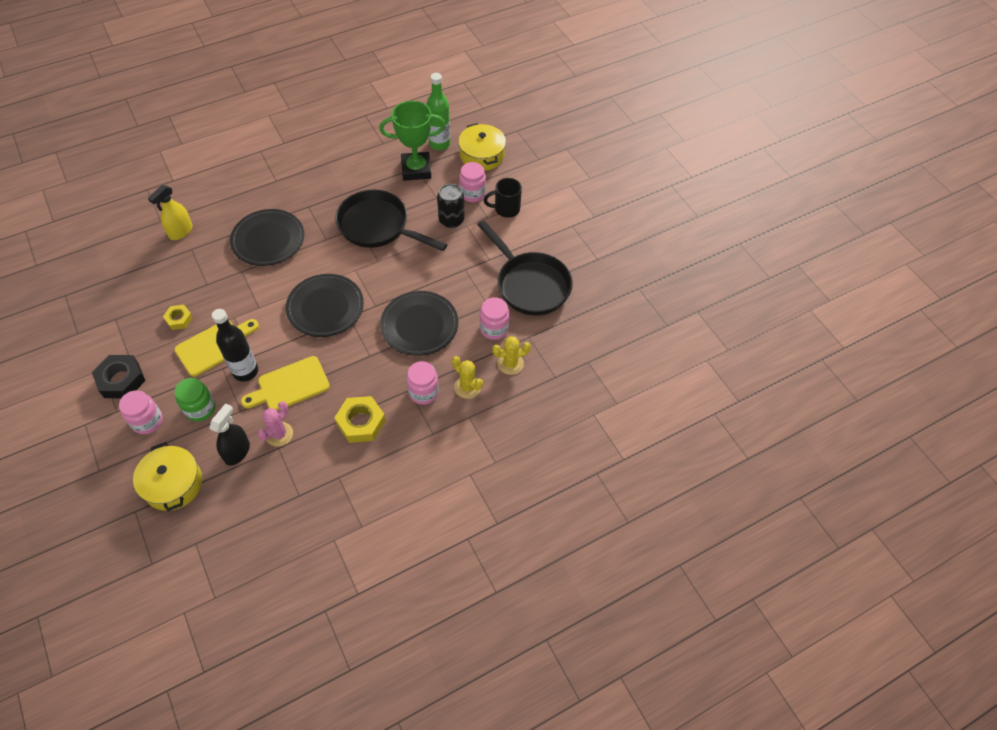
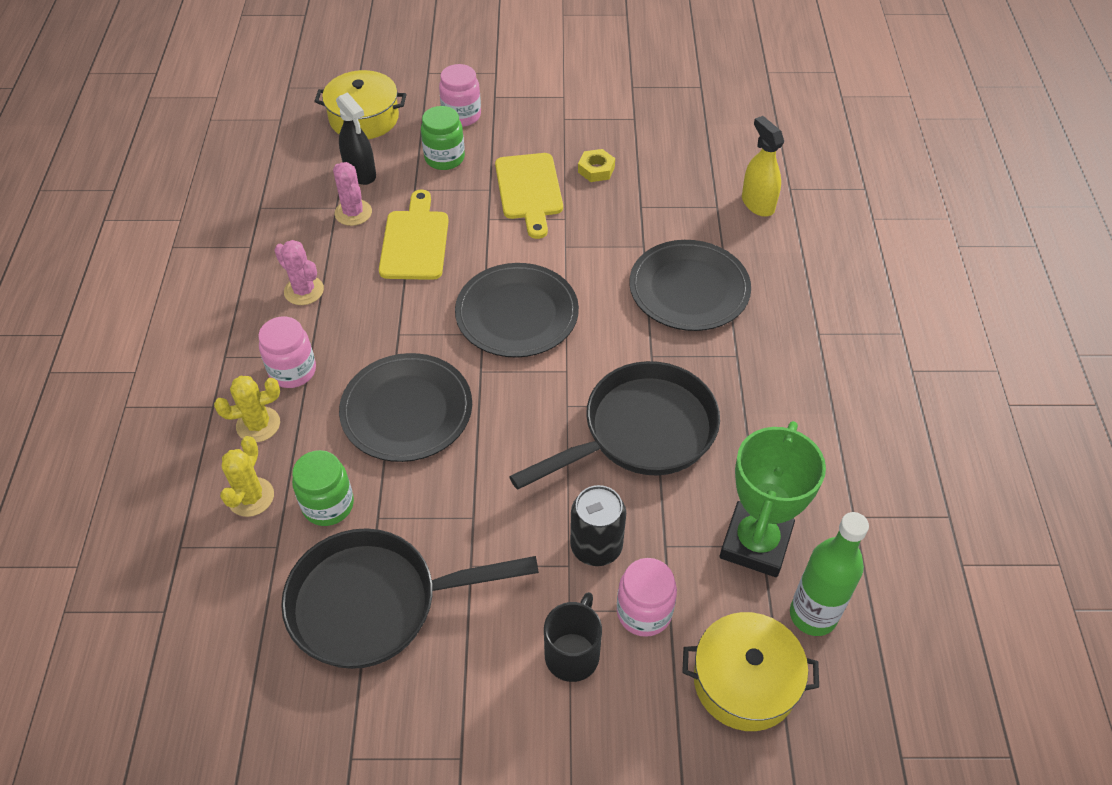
camera: 120 degrees right, 5 degrees down
(121, 380) = (536, 107): black nut -> none
(245, 371) = (468, 208): black bottle -> none
(361, 422) = (304, 291): yellow nut -> pink cactus
(494, 329) = (328, 505): pink jar -> green jar

